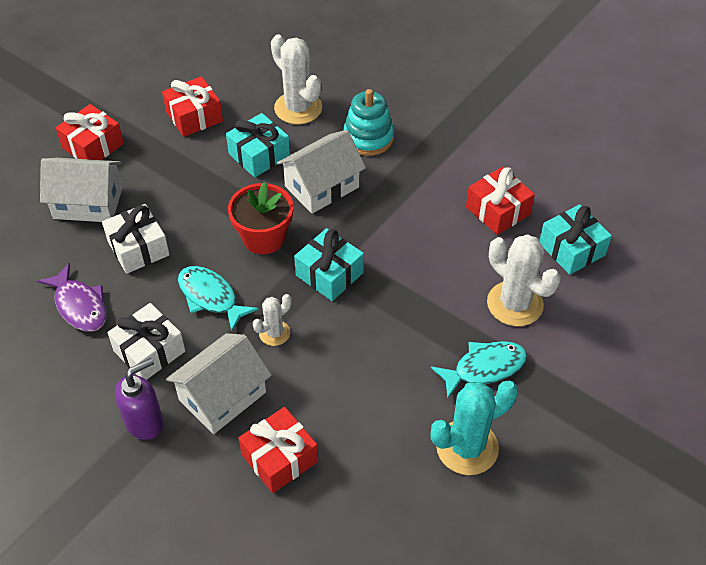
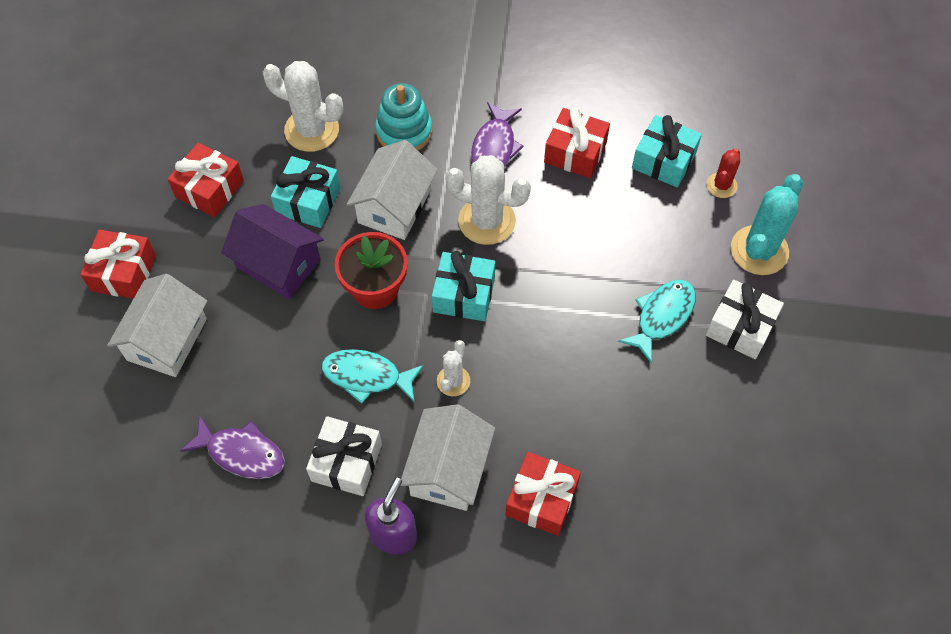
camera: 30 degrees left, 10 degrees up
(88, 203) = (167, 339): white house -> white house turned 45 degrees counterclockwise
(138, 248) = (257, 362): white gift -> white gift (740, 327)
(205, 188) = (278, 264): none -> purple house
(432, 178) = (494, 147): none -> purple fish
(467, 447) = (694, 399): turquoise cactus -> turquoise cactus (759, 250)
(515, 304) = (648, 240): white cactus -> white cactus (487, 221)
(611, 290) = (721, 185): none -> red cactus

